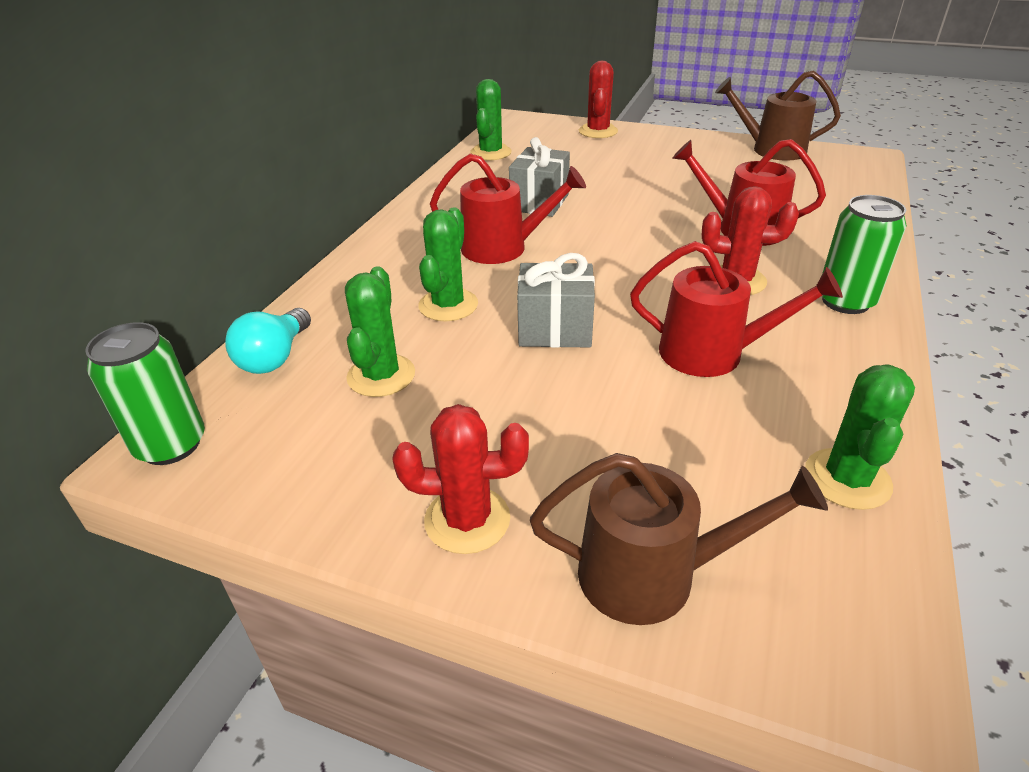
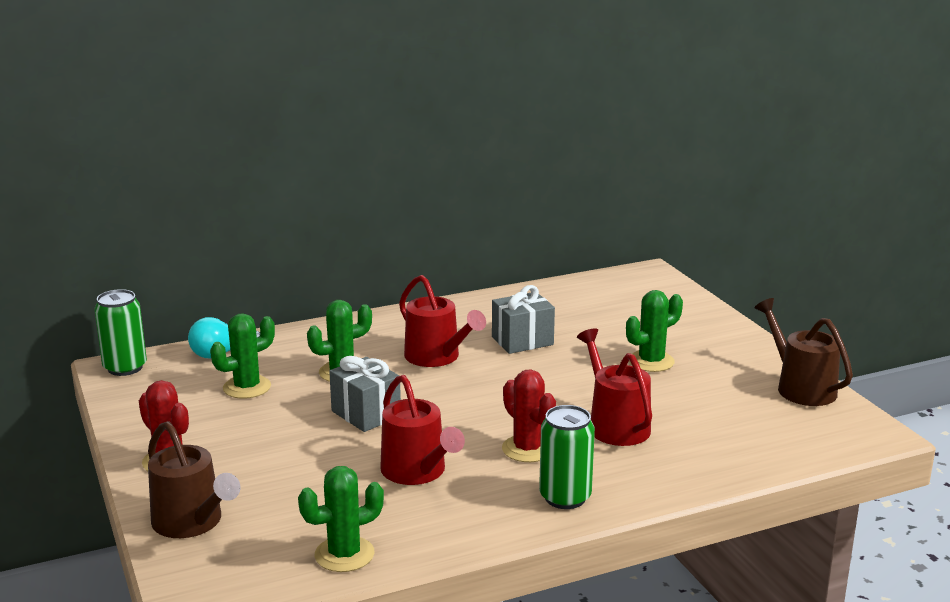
camera: 45 degrees right, 15 degrees down
(490, 153) = (570, 291): green cactus -> green cactus (651, 361)
(598, 131) = (690, 309): red cactus -> none

